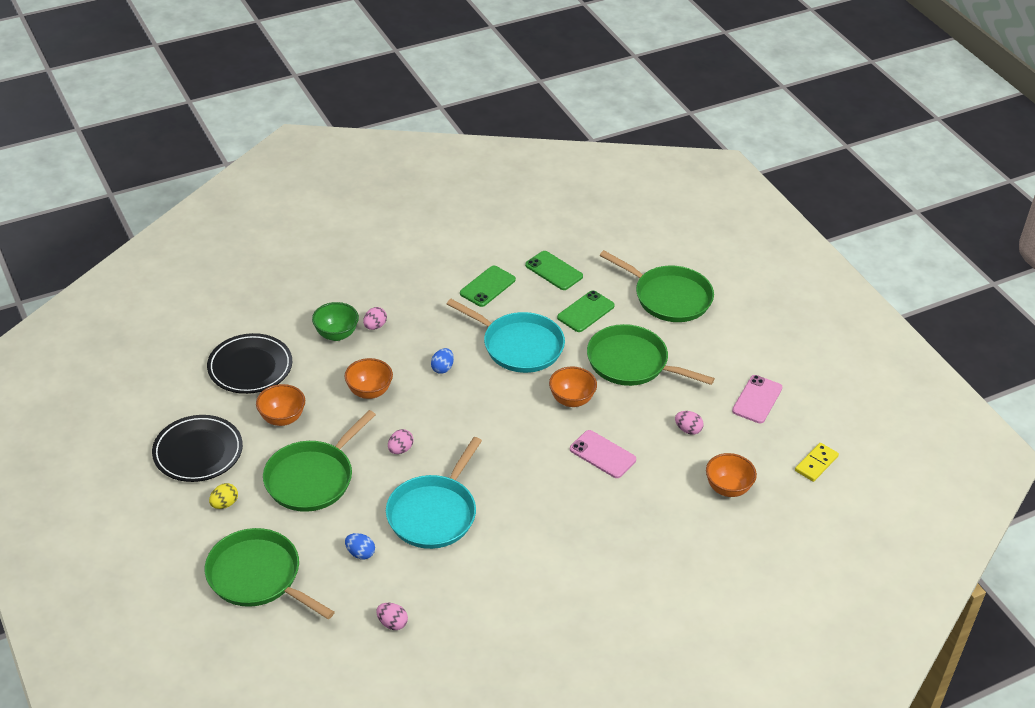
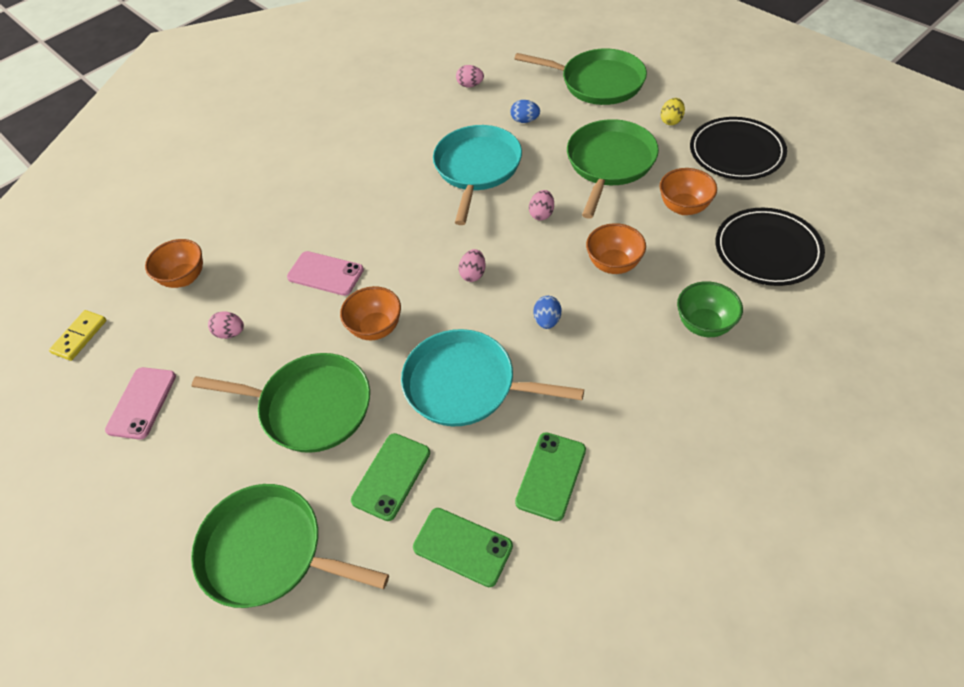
camera: 170 degrees right, 10 degrees up
(375, 326) = (665, 353): pink egg -> pink egg (473, 274)

